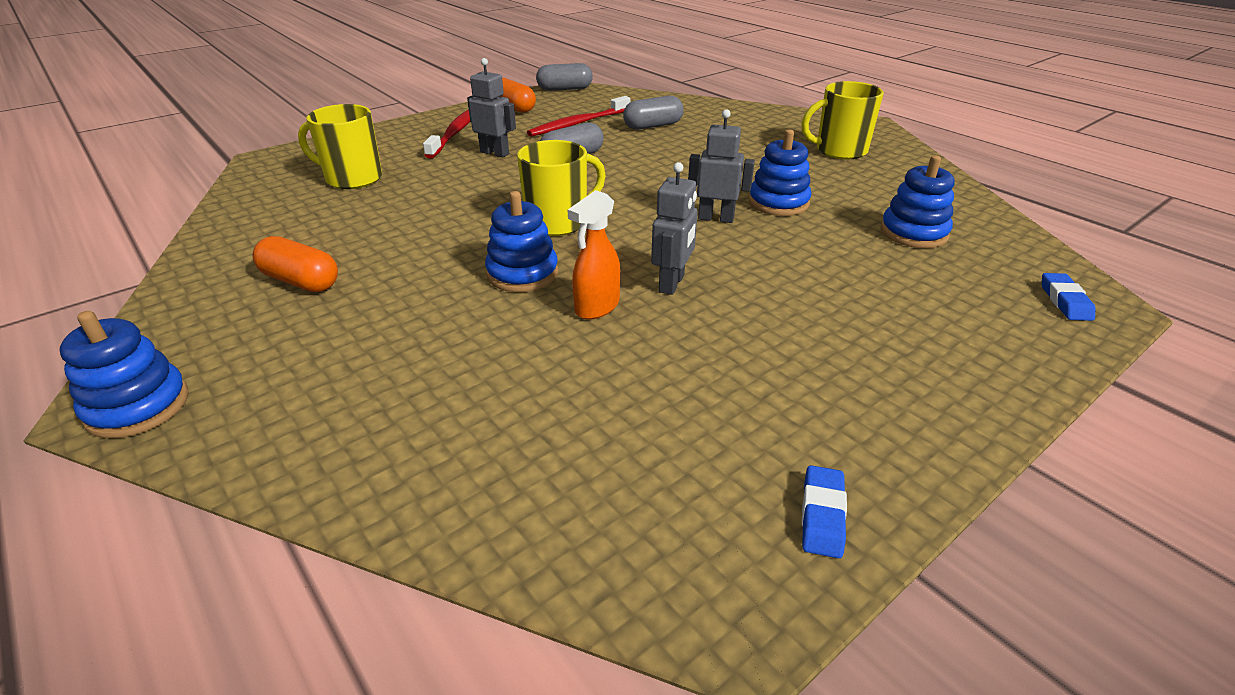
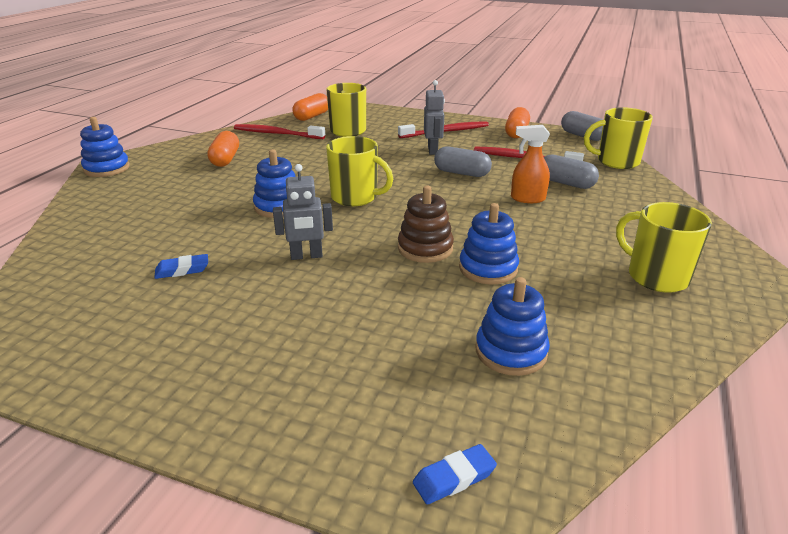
camera: 60 degrees right, 5 degrees down
(255, 187) = (312, 116): none -> orange capsule
(272, 224) = (276, 134): none -> red toothbrush
(596, 307) = (256, 239): orange spray bottle -> orange spray bottle (527, 198)
(636, 97) = (616, 161): none -> yellow mug
(716, 218) = (425, 248): grey robot -> brown stacking toy
(822, 515) = (67, 370): blue eraser -> blue eraser (182, 270)

